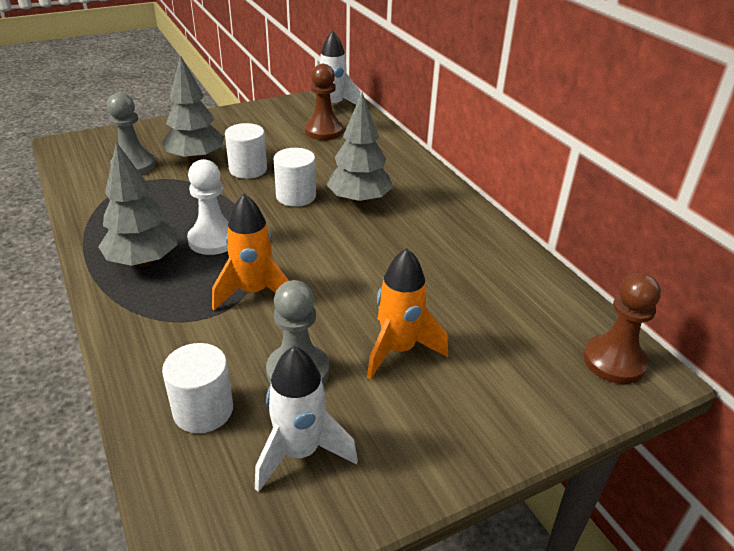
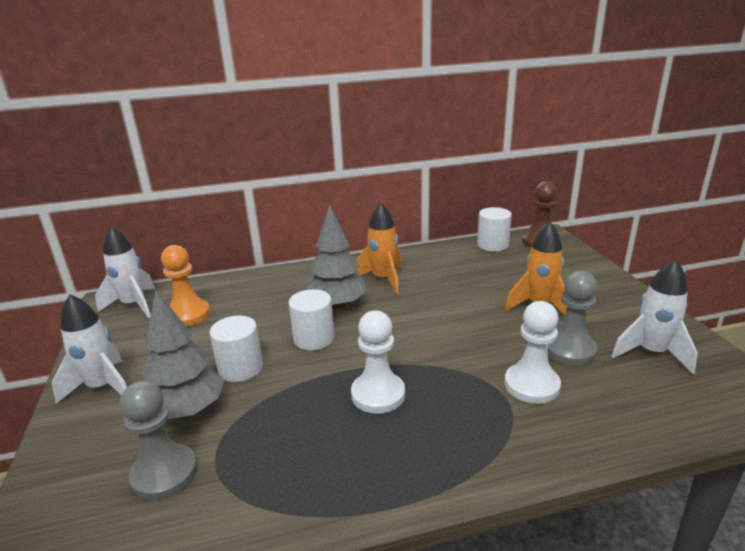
camera: 75 degrees left, 10 degrees down
(143, 261) = (408, 448): grey tree -> none
(203, 410) = (626, 399): white cylinder -> white cylinder (492, 245)
(222, 123) = (102, 387): none -> white rocket
(228, 335) = (531, 385): none -> white pawn
(254, 292) = (470, 369): orange rocket -> orange rocket (383, 279)
(323, 131) = (188, 314): brown pawn -> orange pawn

